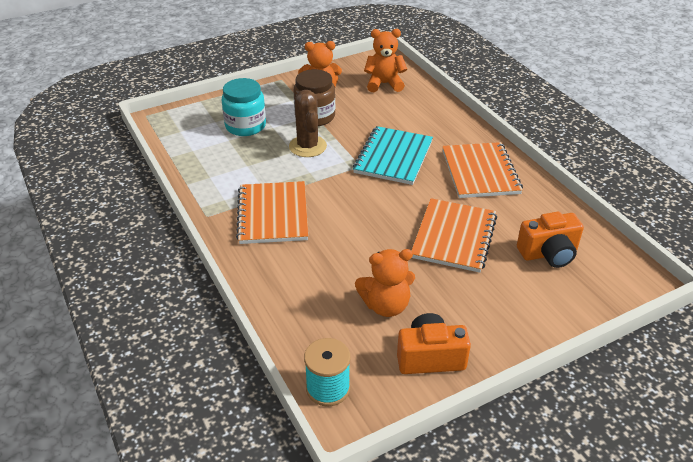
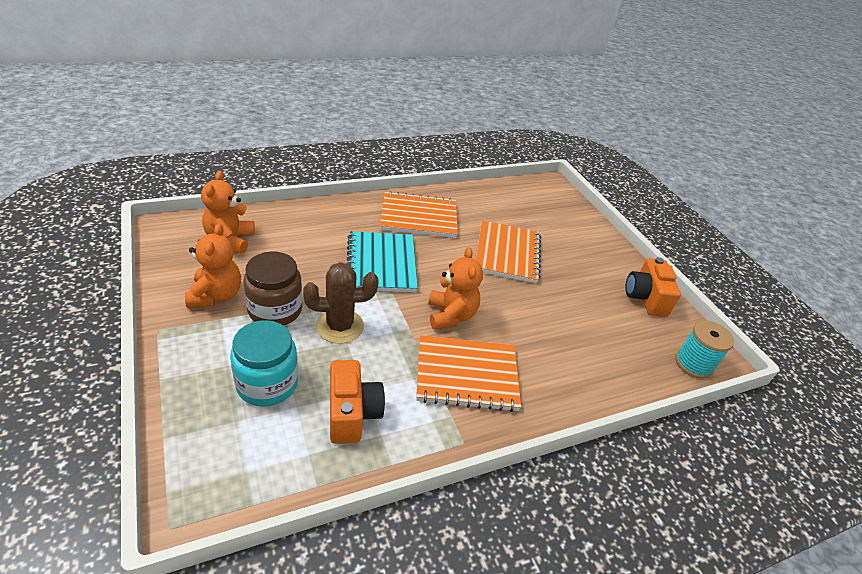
camera: 90 degrees left, 0 degrees up
(386, 305) = (595, 311): orange teddy bear -> orange teddy bear (451, 315)
(393, 157) = (381, 263): turquoise notebook -> turquoise notebook turned 60 degrees clockwise
(454, 237) = (507, 253): orange notebook -> orange notebook turned 75 degrees clockwise
(548, 253) = (527, 212): orange camera -> orange camera (352, 413)

